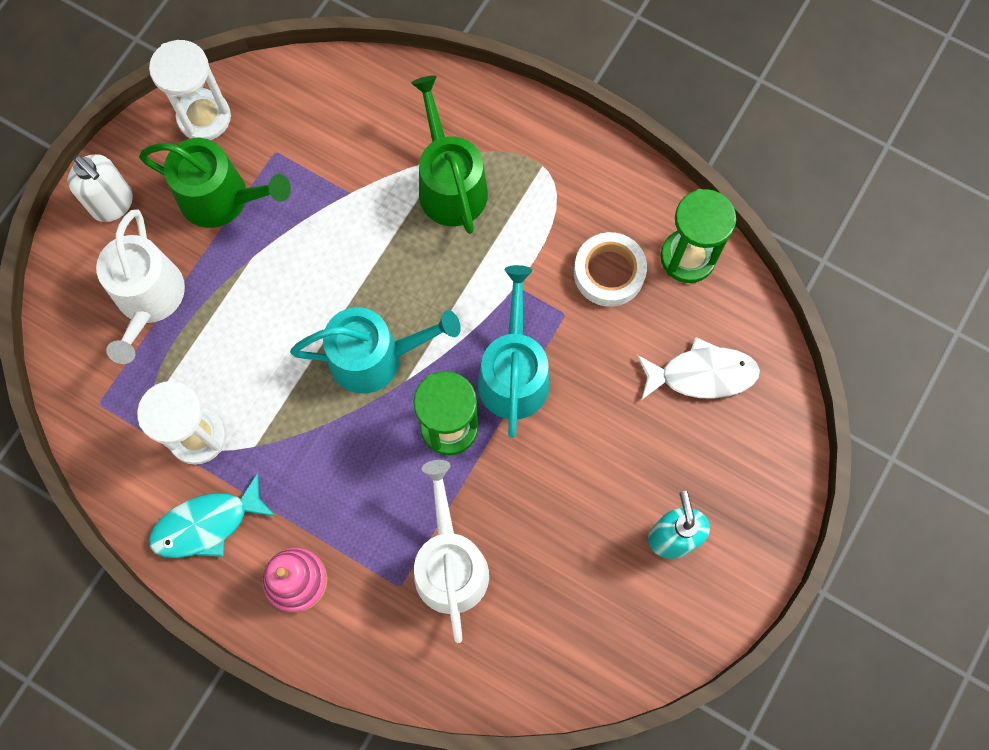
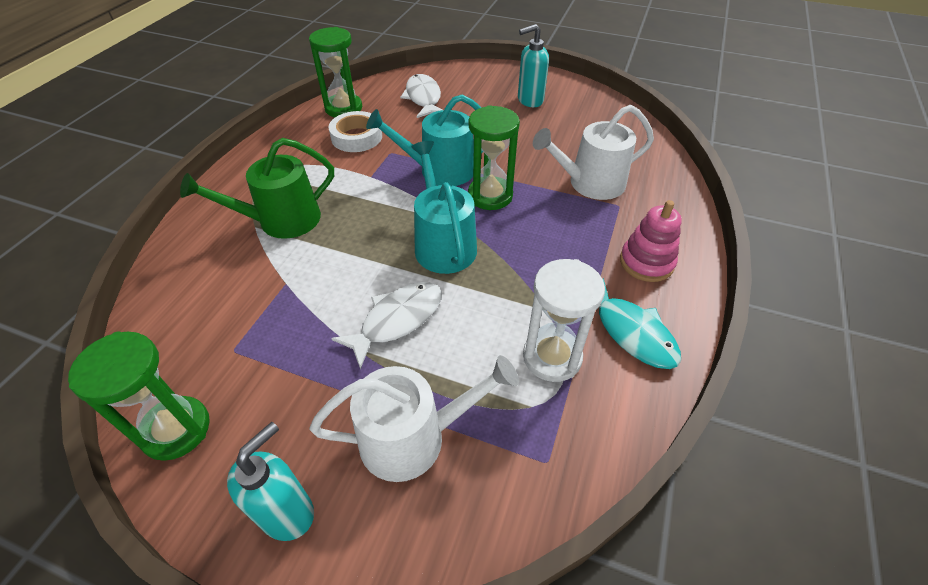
camera: 100 degrees left, 25 degrees down
(113, 204) = (288, 512): white soap dispenser -> turquoise soap dispenser
(204, 117) = (176, 429): white hourglass -> green hourglass
(222, 198) = (286, 389): green watering can -> none
(276, 298) = (397, 320): none -> white fish

